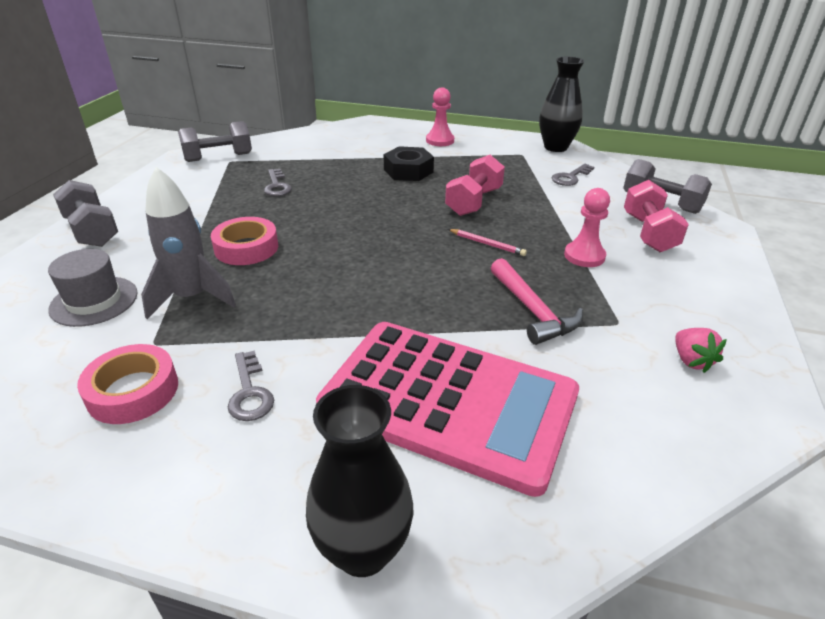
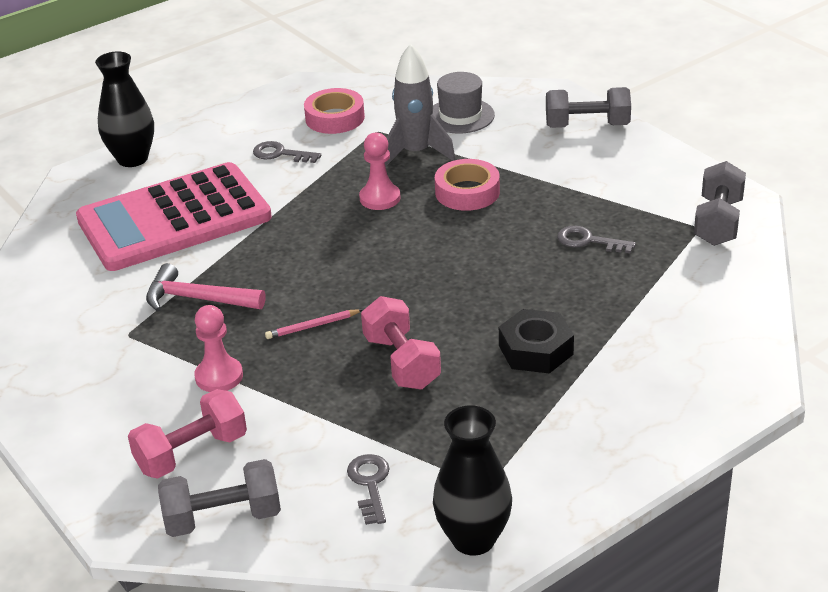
camera: 130 degrees right, 0 degrees up
(440, 140) = (613, 426): pink pawn -> pink pawn (380, 198)
(648, 233) = (192, 453): pink dumbbell -> pink dumbbell turned 75 degrees counterclockwise
(691, 361) = (52, 341): pink strawberry -> none

